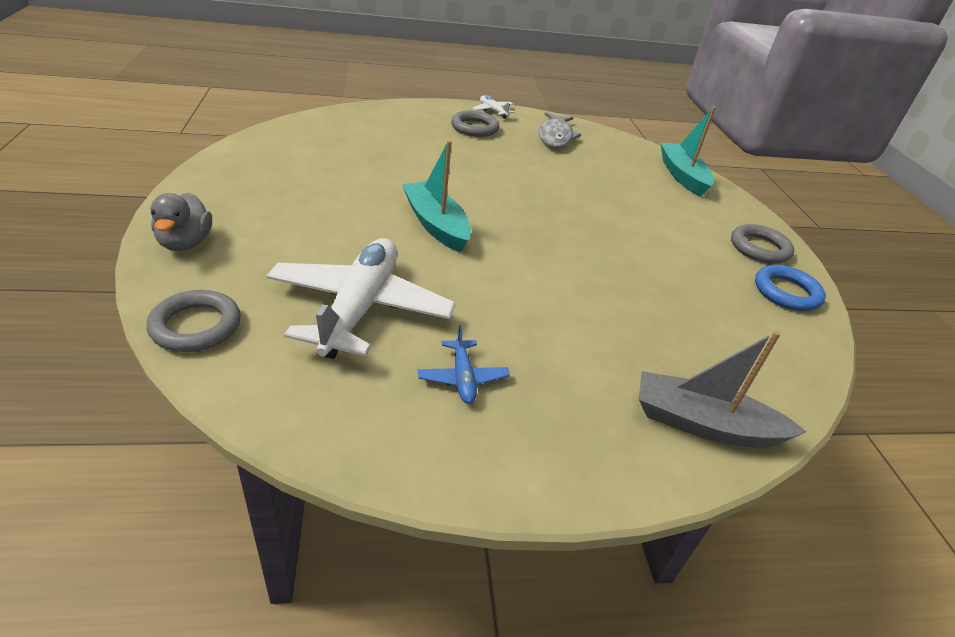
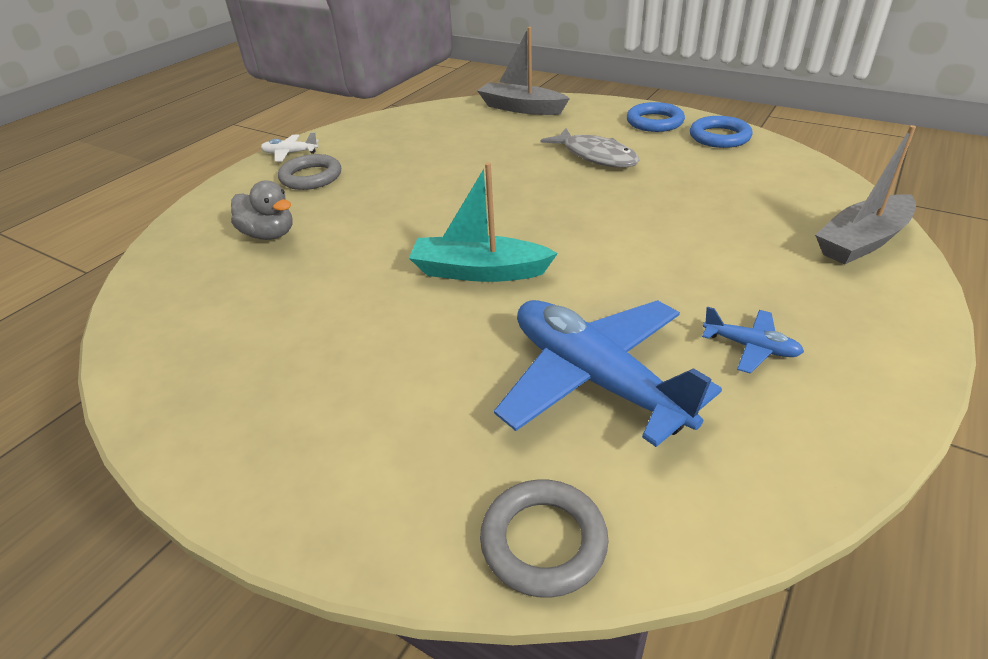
camera: 45 degrees left, 0 degrees up
(185, 243) = (336, 502): grey duck -> grey duck (269, 235)
(360, 308) = (596, 379): white plane -> blue plane
(555, 137) = (385, 139): grey fish -> grey fish (595, 156)
(682, 176) = (521, 108): turquoise boat -> grey boat
(759, 248) = (654, 122): grey ring -> blue ring

